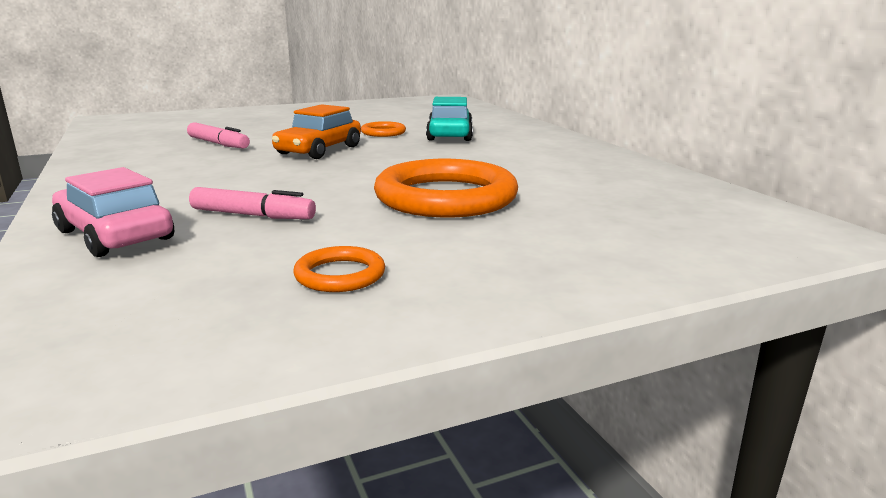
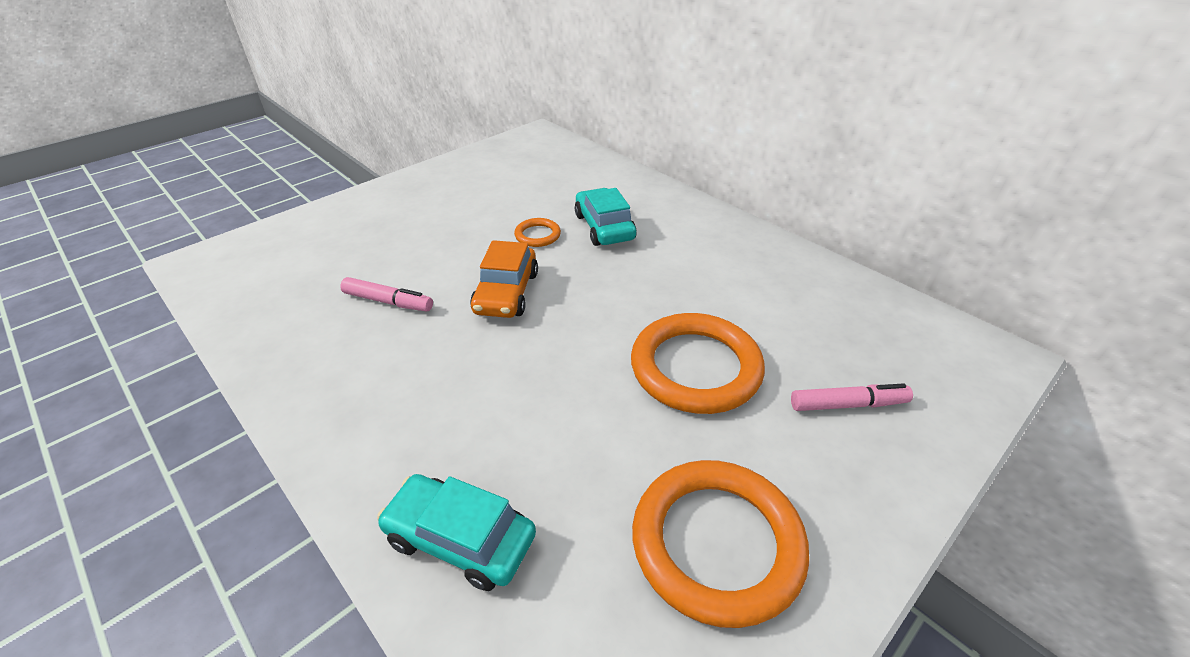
camera: 20 degrees left, 20 degrees up
(114, 235) = (460, 539): pink car -> turquoise car
(252, 215) = (556, 455): pink marker -> pink marker (847, 404)
(340, 275) = (717, 543): orange ring -> orange ring, size x2.18

